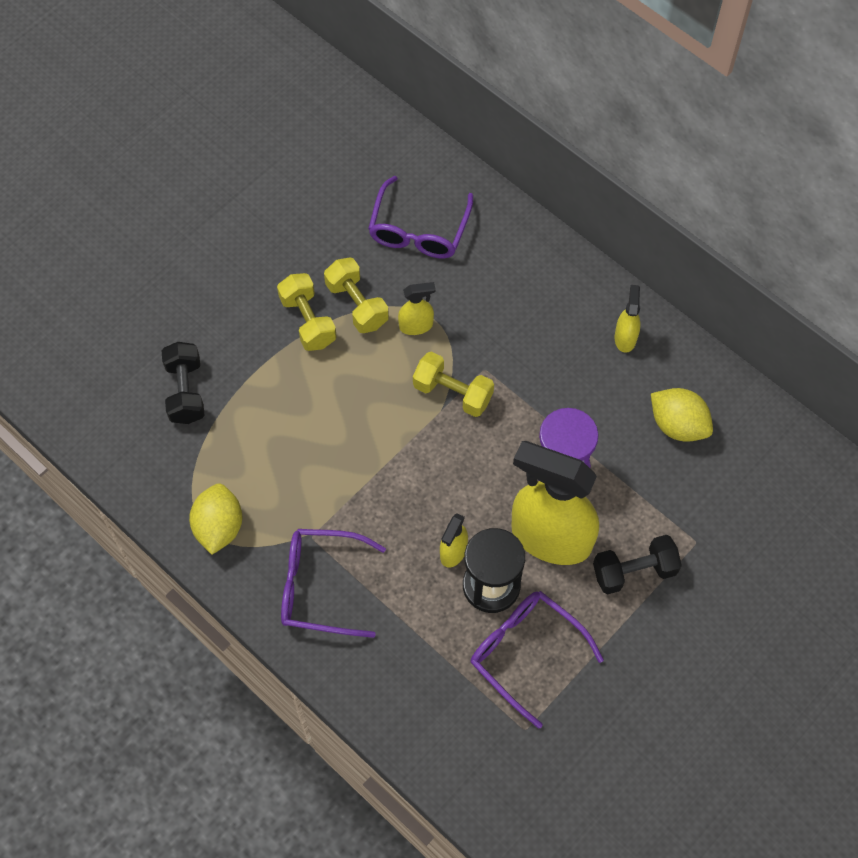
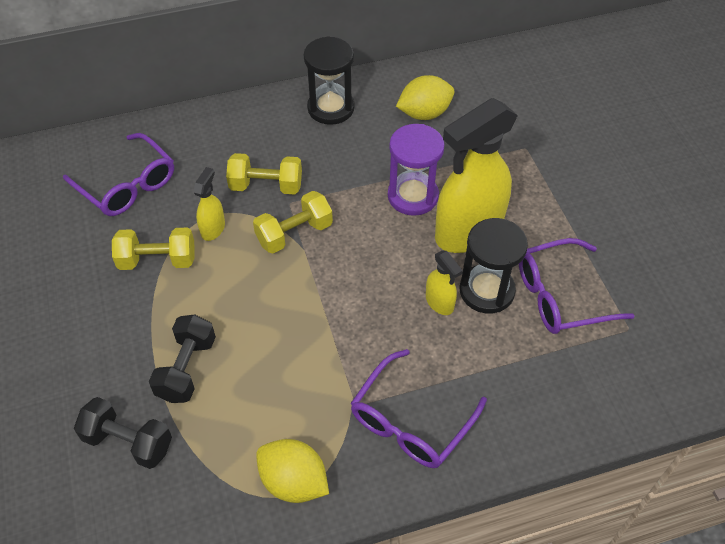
camera: 60 degrees left, 10 degrees down
(308, 321) = (142, 304): yellow dumbbell -> yellow dumbbell (266, 186)
(625, 338) = (331, 108): yellow spray bottle -> black hourglass
(634, 571) = (528, 194): black dumbbell -> black dumbbell (186, 369)

